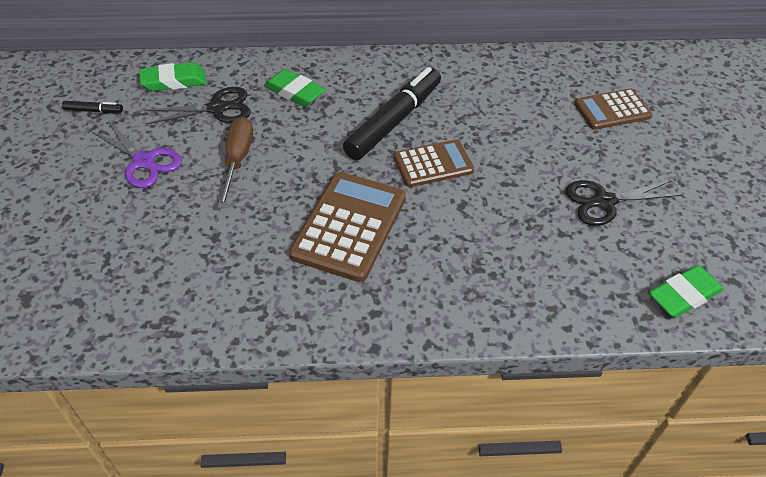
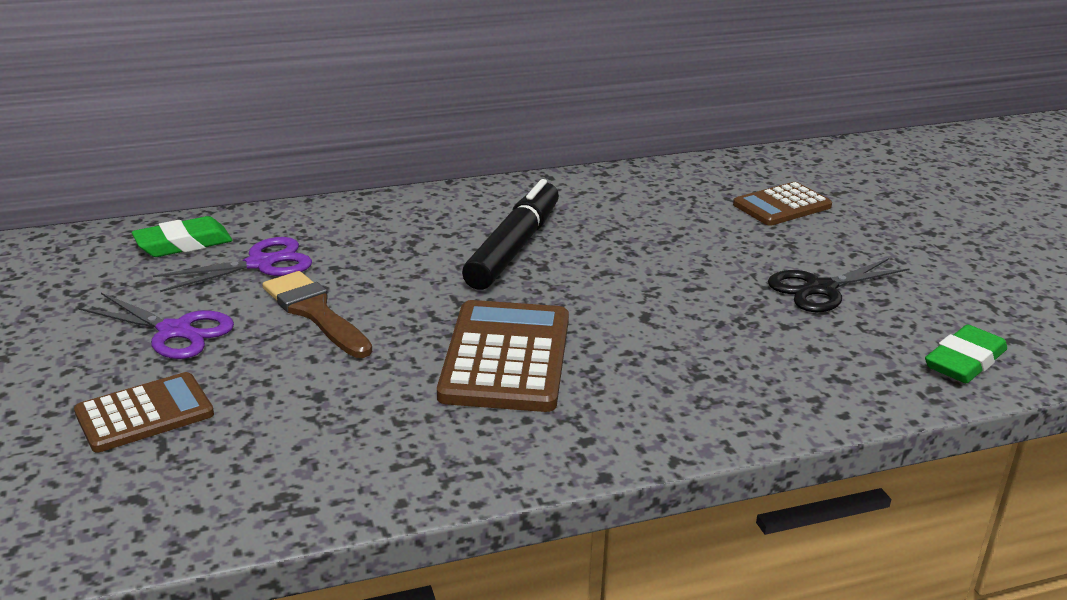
camera: 15 degrees left, 20 degrees down
(94, 111) = (73, 288): black marker -> none
(217, 108) = (260, 264): black scissors -> purple scissors
(237, 160) = (315, 312): brown screwdriver -> brown brush
(294, 92) = (364, 235): green eraser -> none
(433, 164) = (587, 282): brown calculator -> brown calculator (144, 414)

